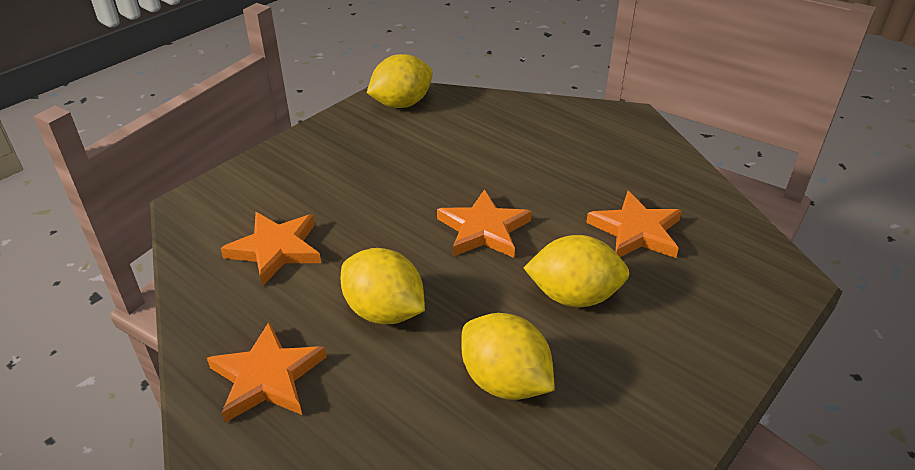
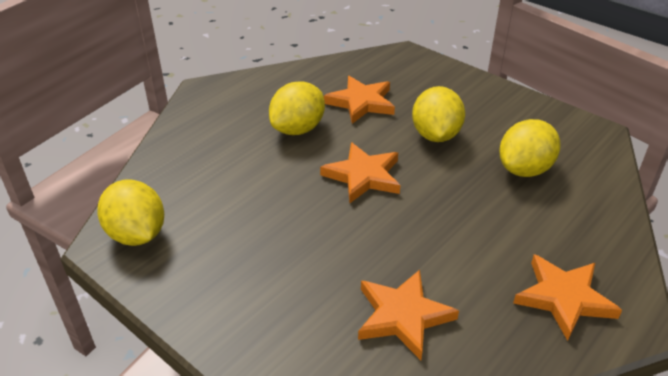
camera: 90 degrees left, 0 degrees up
(384, 311) = (472, 231): yellow lemon -> yellow lemon (298, 129)

